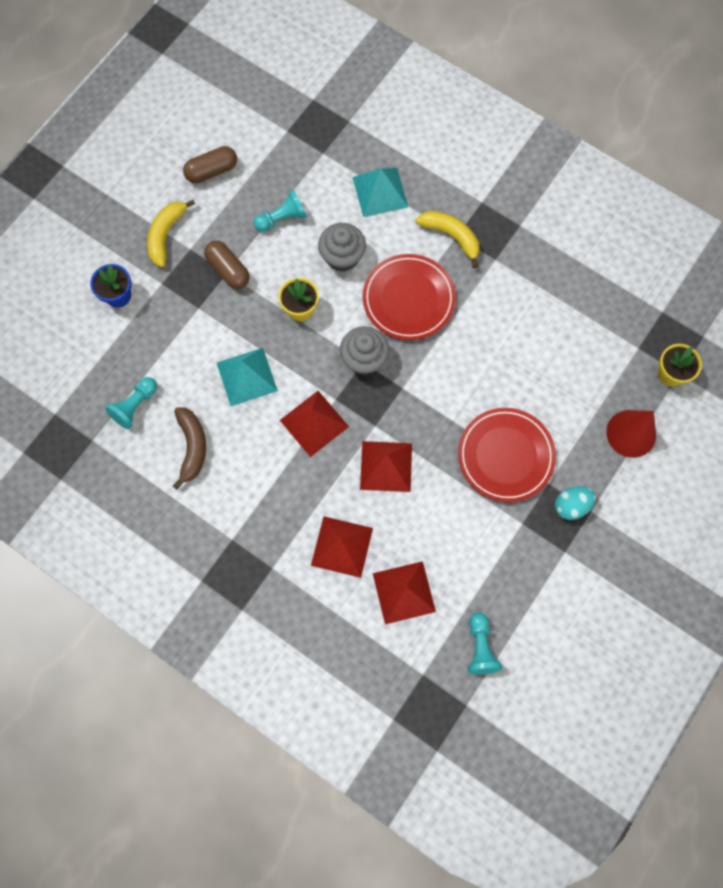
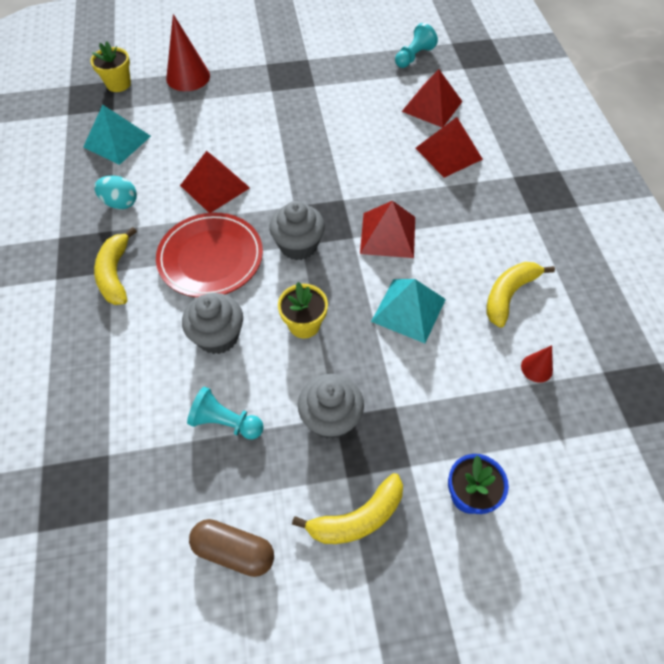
camera: 135 degrees left, 15 degrees down
(135, 406) = (536, 368): turquoise pawn -> red cone
(192, 447) = (509, 295): brown banana -> yellow banana
(228, 270) = (330, 418): brown capsule -> grey cupcake
(380, 192) = (114, 363): turquoise pyramid -> turquoise pyramid (117, 141)
(386, 466) = (365, 171): red pyramid -> red pyramid (215, 186)
(505, 456) = (278, 120): red plate -> none
(571, 505) = (273, 73): turquoise egg -> turquoise egg (120, 203)

